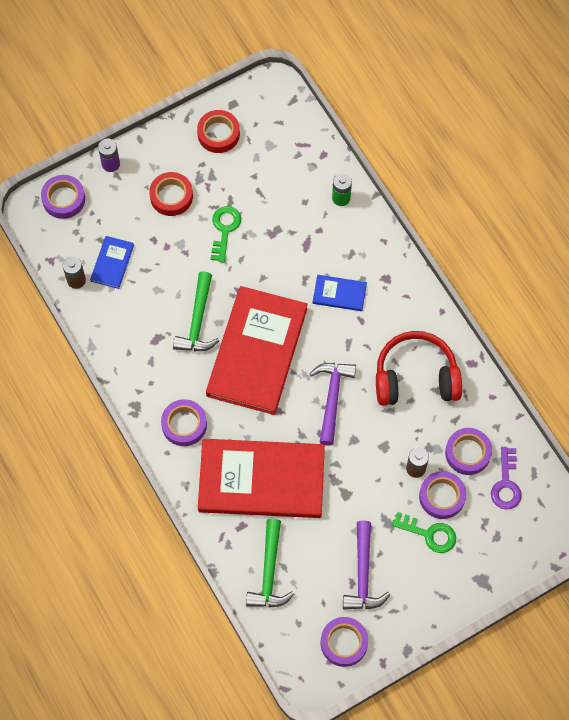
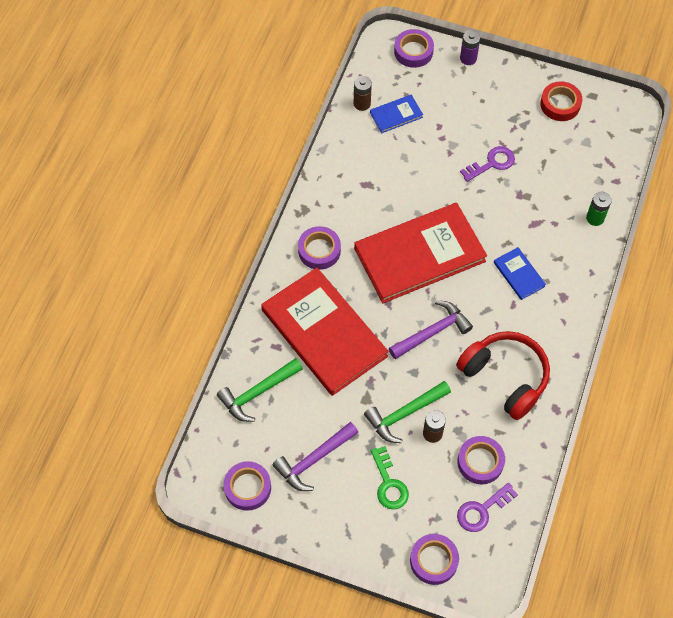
camera: 50 degrees right, 5 degrees down
(171, 196) = (482, 112): red tape -> none
(198, 321) = (406, 199): green hammer -> green hammer (405, 414)
(224, 230) = (492, 163): green key -> purple key
(442, 496) = (427, 470): purple tape -> purple tape (433, 561)

